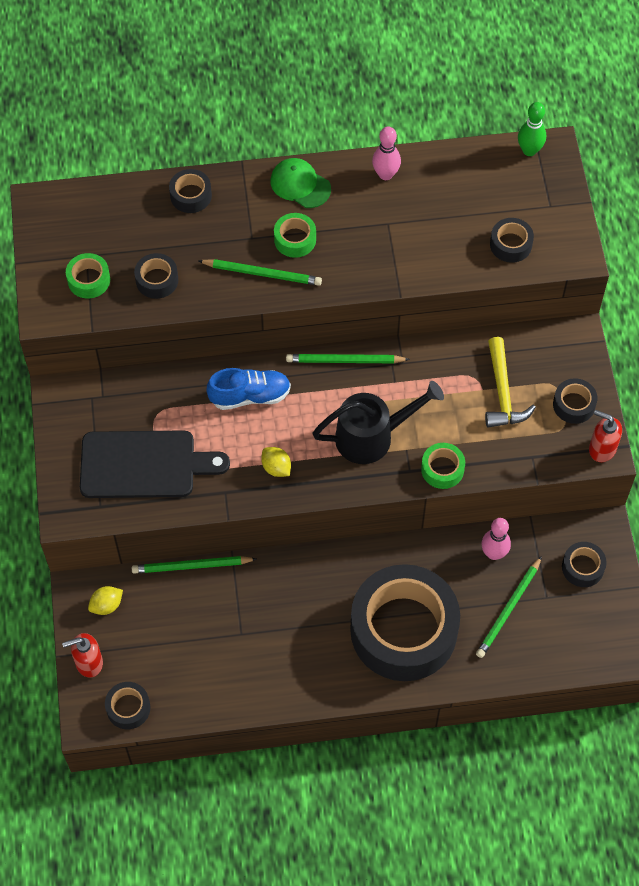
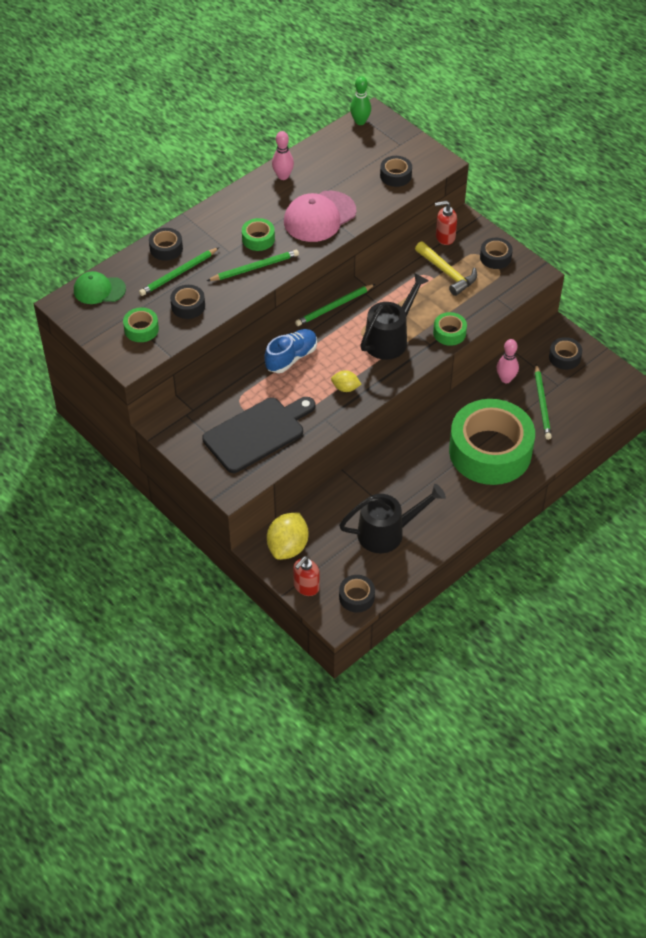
camera: 35 degrees left, 10 degrees down
(106, 605) = (288, 547): yellow lemon -> yellow lemon, size x1.84
(191, 566) = (324, 492): green pencil -> green pencil (178, 273)
(219, 655) = (388, 532): none -> black watering can
(300, 185) = (233, 208): green cap -> green cap (99, 290)
(383, 249) = (319, 217): none -> pink cap
(403, 630) = (490, 451): black tape -> green tape
(602, 449) = (533, 271): red soap dispenser -> red soap dispenser (445, 237)

